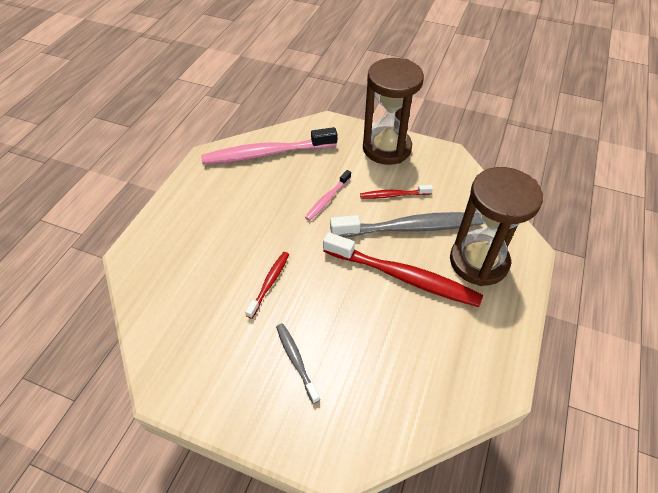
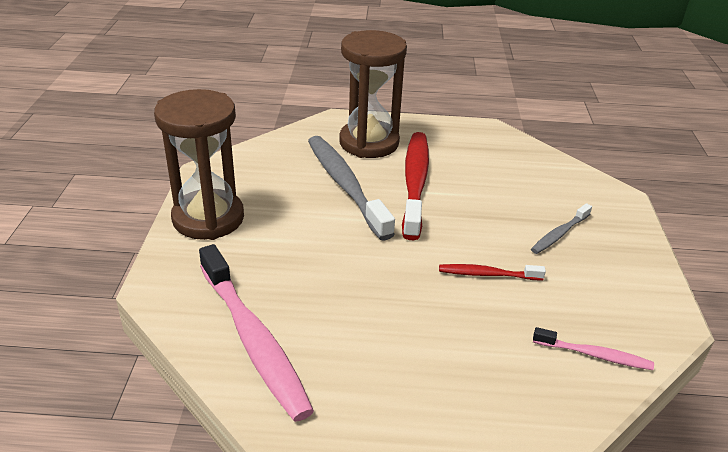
camera: 110 degrees left, 15 degrees down
(327, 199) = (328, 254): pink toothbrush -> pink toothbrush (594, 355)
(394, 195) = (298, 202): red toothbrush -> none

